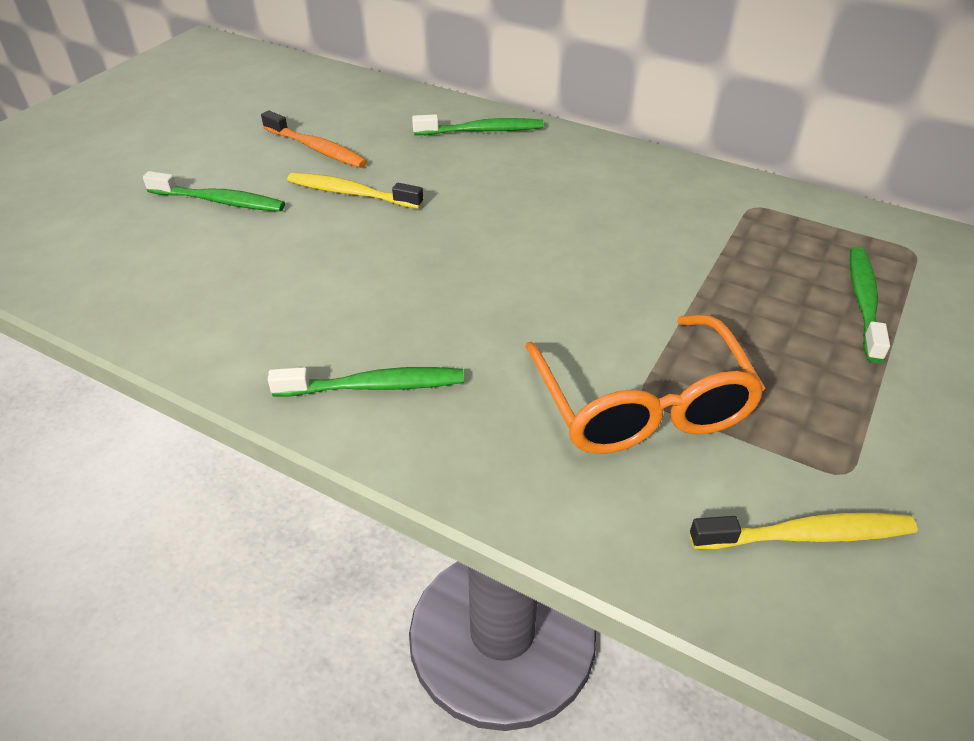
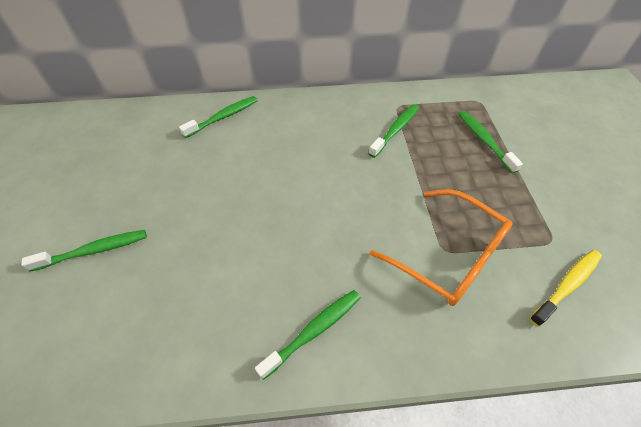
camera: 35 degrees left, 10 degrees up
(317, 149) = (128, 176): orange toothbrush -> none
(351, 193) = (181, 199): yellow toothbrush -> none
(718, 232) = (395, 130): none -> green toothbrush

